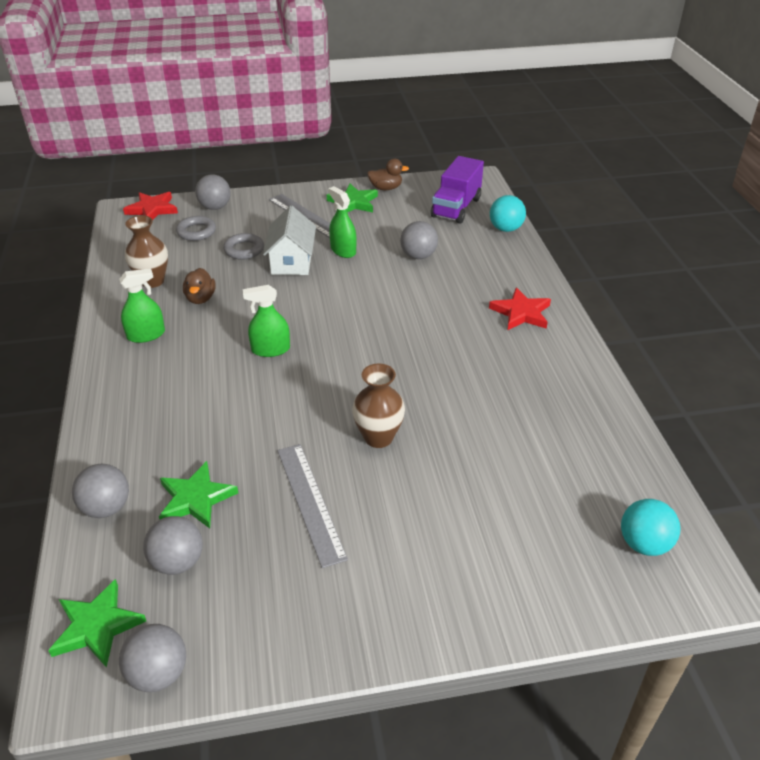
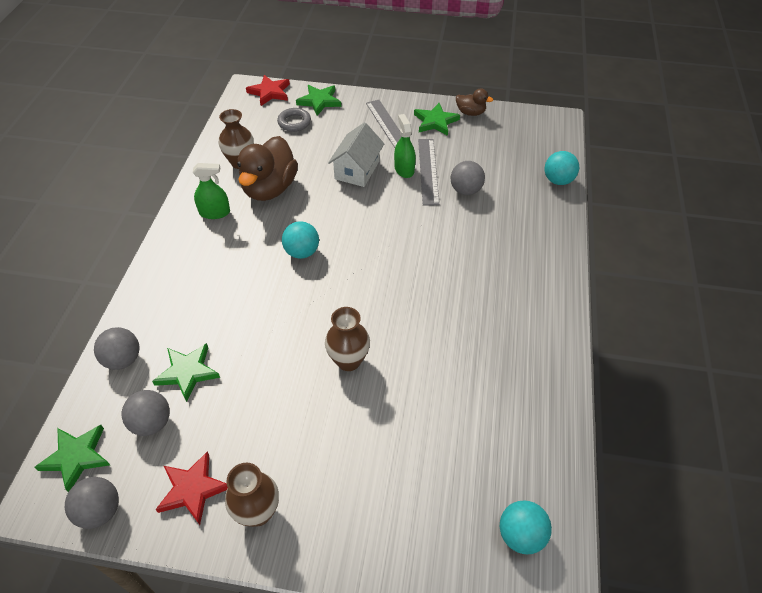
camera: 20 degrees right, 10 degrees up
(200, 298) = (270, 188): brown duck -> brown duck, size x2.02
(215, 207) = (319, 101): grey ball -> green star
(244, 250) = (324, 149): grey ring -> none
(270, 349) = (302, 252): green spray bottle -> turquoise ball
(310, 502) = (268, 403): grey ruler -> grey ruler (428, 171)
(355, 612) = (258, 512): none -> brown vase
(456, 207) = (523, 147): purple truck -> none
(521, 313) = (528, 272): red star -> red star (192, 489)

